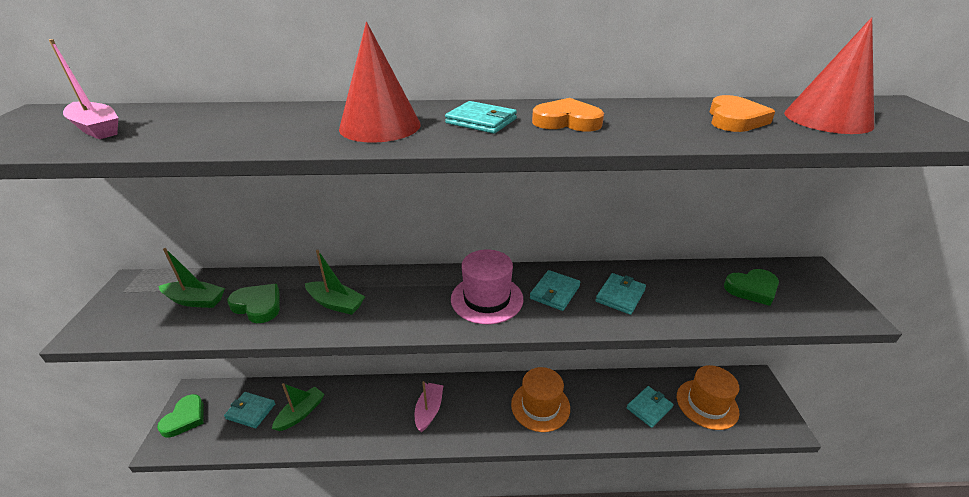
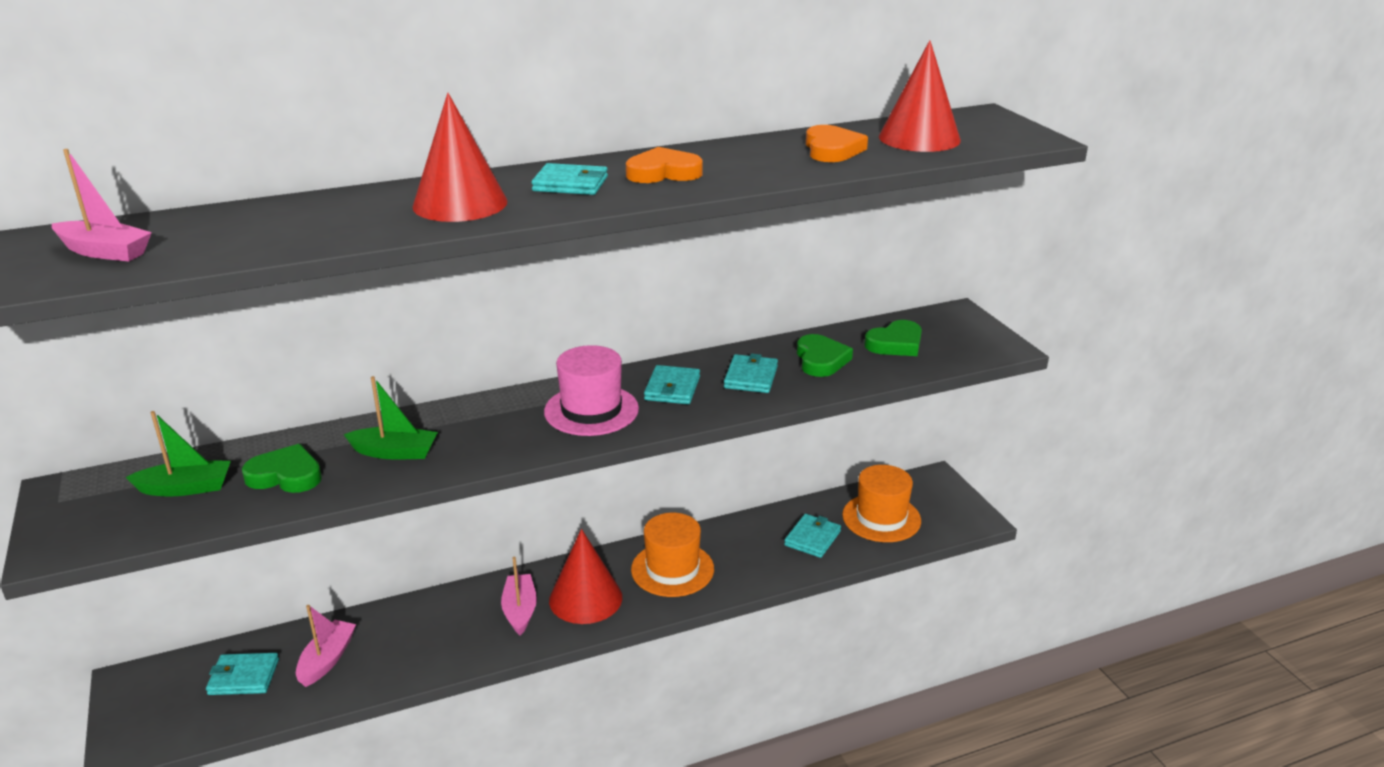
camera: 20 degrees left, 5 degrees down
(185, 418) = (137, 711): green heart -> green heart (821, 360)
(301, 413) = (327, 660): green boat -> pink boat
(474, 413) = (585, 598): none -> red cone

